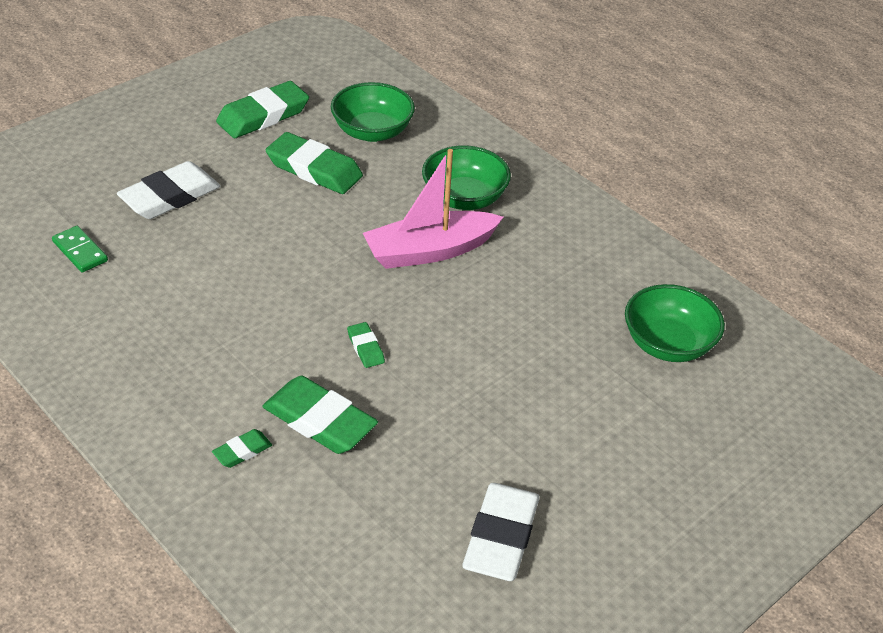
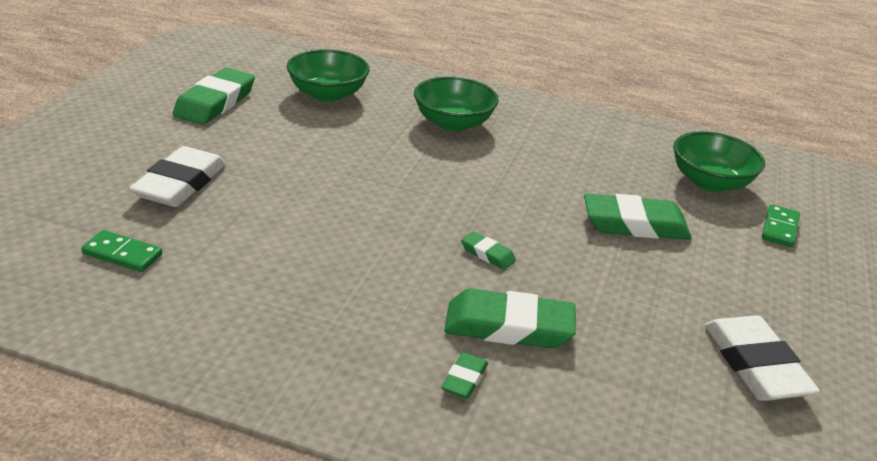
camera: 30 degrees left, 10 degrees down
(314, 169) = (303, 131): green eraser -> green eraser (635, 224)
(429, 251) = (465, 167): pink boat -> none
(686, 418) = (779, 228): none -> green domino

